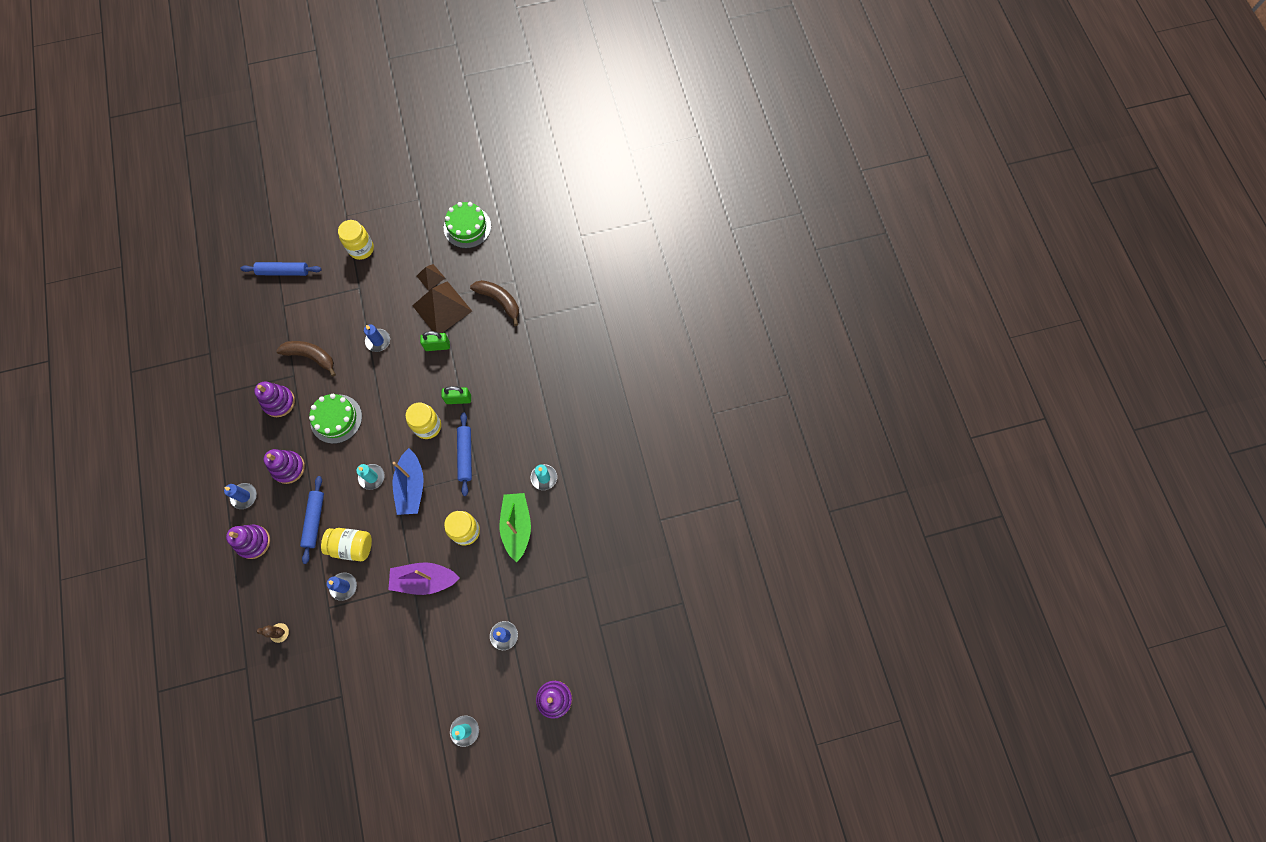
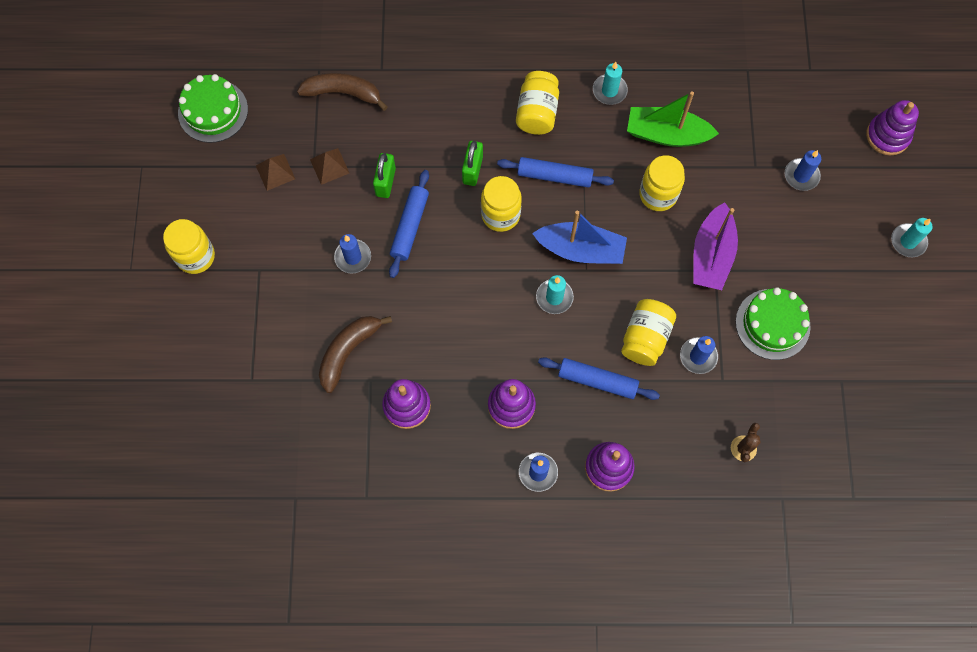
camera: 75 degrees left, 0 degrees up
(283, 272) = (194, 372): blue rolling pin -> blue rolling pin (410, 227)
(336, 419) = (455, 331): green cake -> green cake (772, 324)
(442, 308) = (329, 166): brown pyramid -> brown pyramid, size x0.49
(499, 301) = (343, 93): brown banana -> brown banana turned 45 degrees clockwise
(514, 431) = (537, 112): none -> yellow jar

